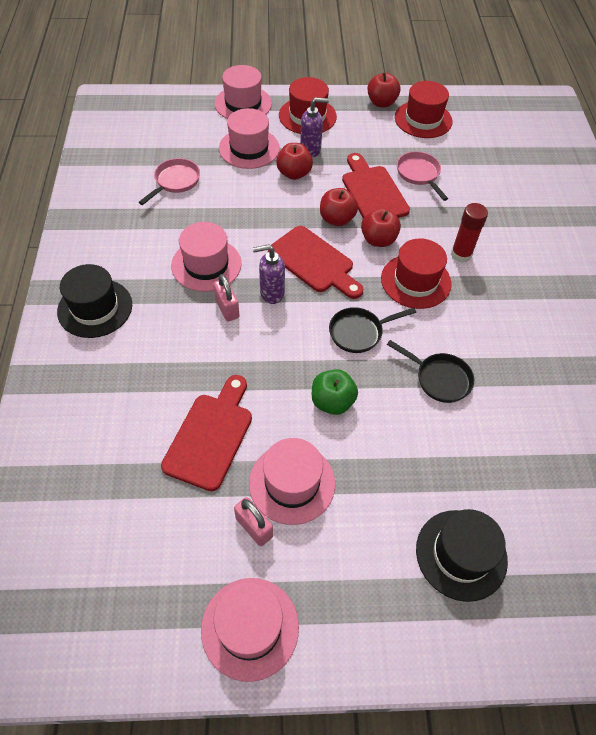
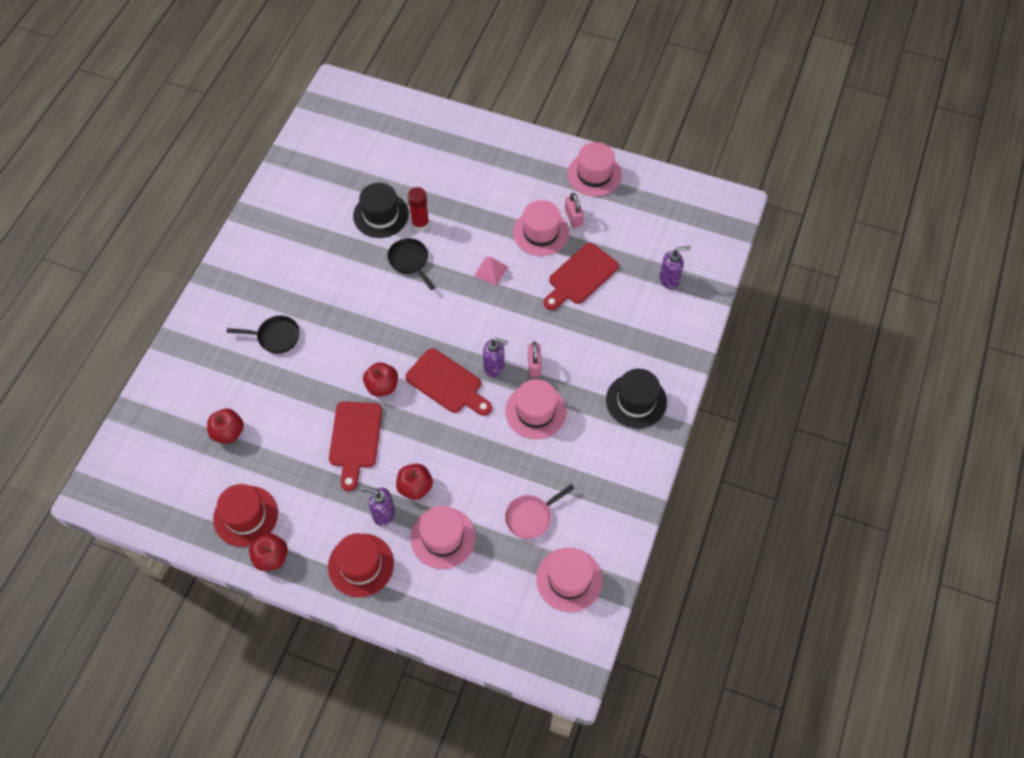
camera: 155 degrees left, 5 degrees up
(81, 476) = (669, 279): none -> purple soap dispenser
(243, 104) = (419, 611): pink hat -> pink hat (569, 579)
(314, 262) = (447, 383): red cutting board -> red cutting board turned 150 degrees clockwise
(332, 401) = (491, 271): green apple -> pink pyramid
(337, 219) = (405, 420): red apple -> red apple (228, 432)
(359, 332) = (445, 312): black pan -> black pan (275, 337)
(415, 281) = (377, 338): red hat -> none
(419, 174) = (300, 444): pink pan -> none
(461, 254) = (324, 349): red glue stick -> red glue stick (420, 224)
(461, 554) = (463, 167): black hat -> black hat (381, 215)

